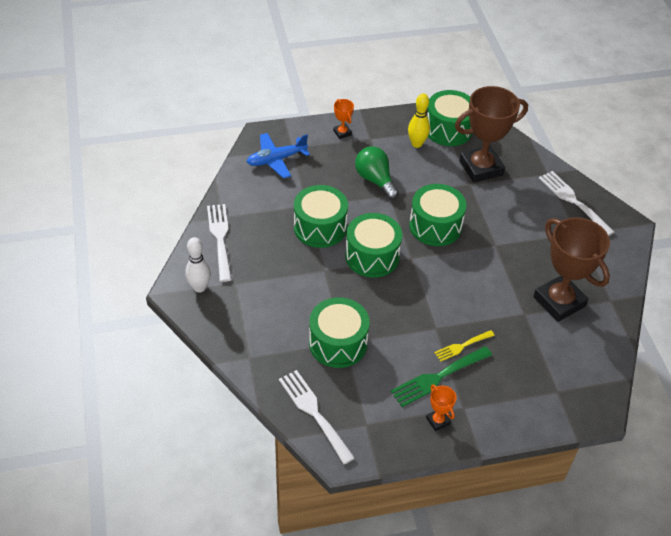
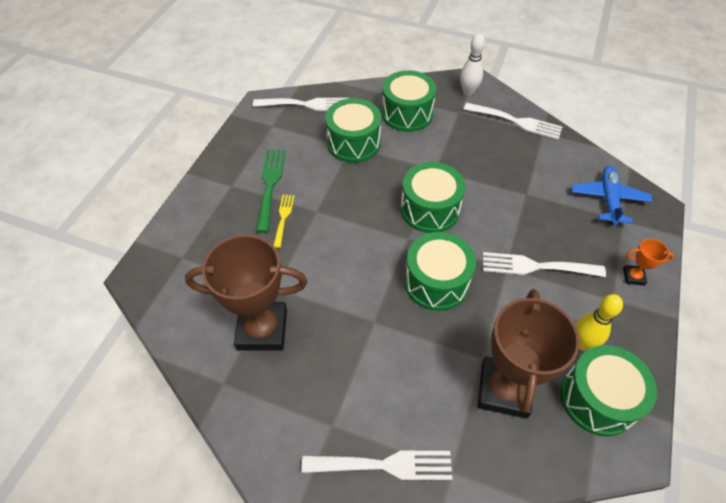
camera: 125 degrees right, 5 degrees up
(320, 227) = (491, 190): green drum -> green drum (407, 114)
(375, 180) = (536, 266): green light bulb -> white fork
(438, 421) = (236, 164): orange trophy -> none

